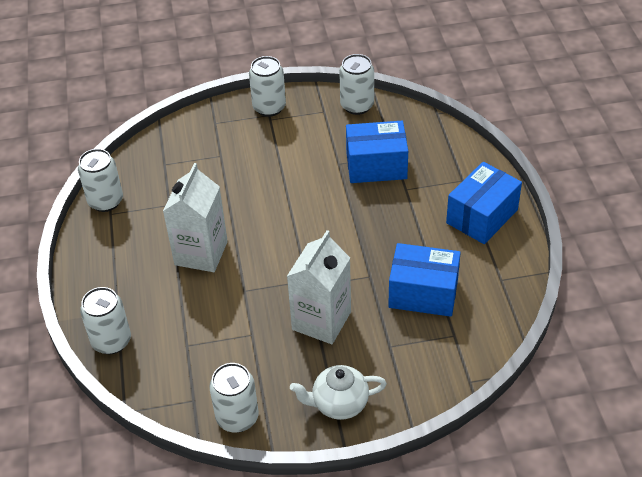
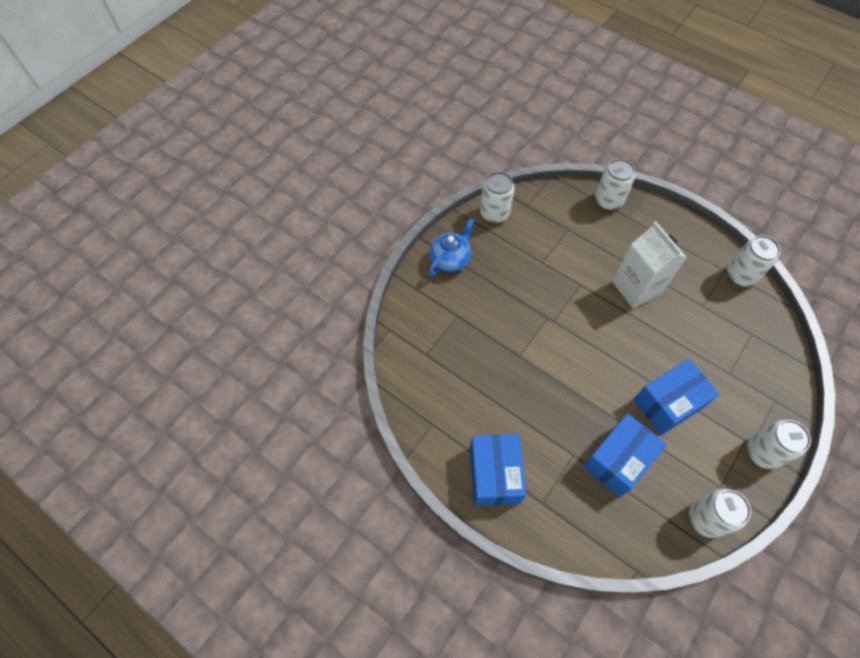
camera: 135 degrees right, 15 degrees up
(321, 321) = (513, 300): white carton -> none
(339, 404) = (450, 260): white teapot -> blue teapot
(423, 293) = (473, 370): blue box -> blue box (668, 403)

